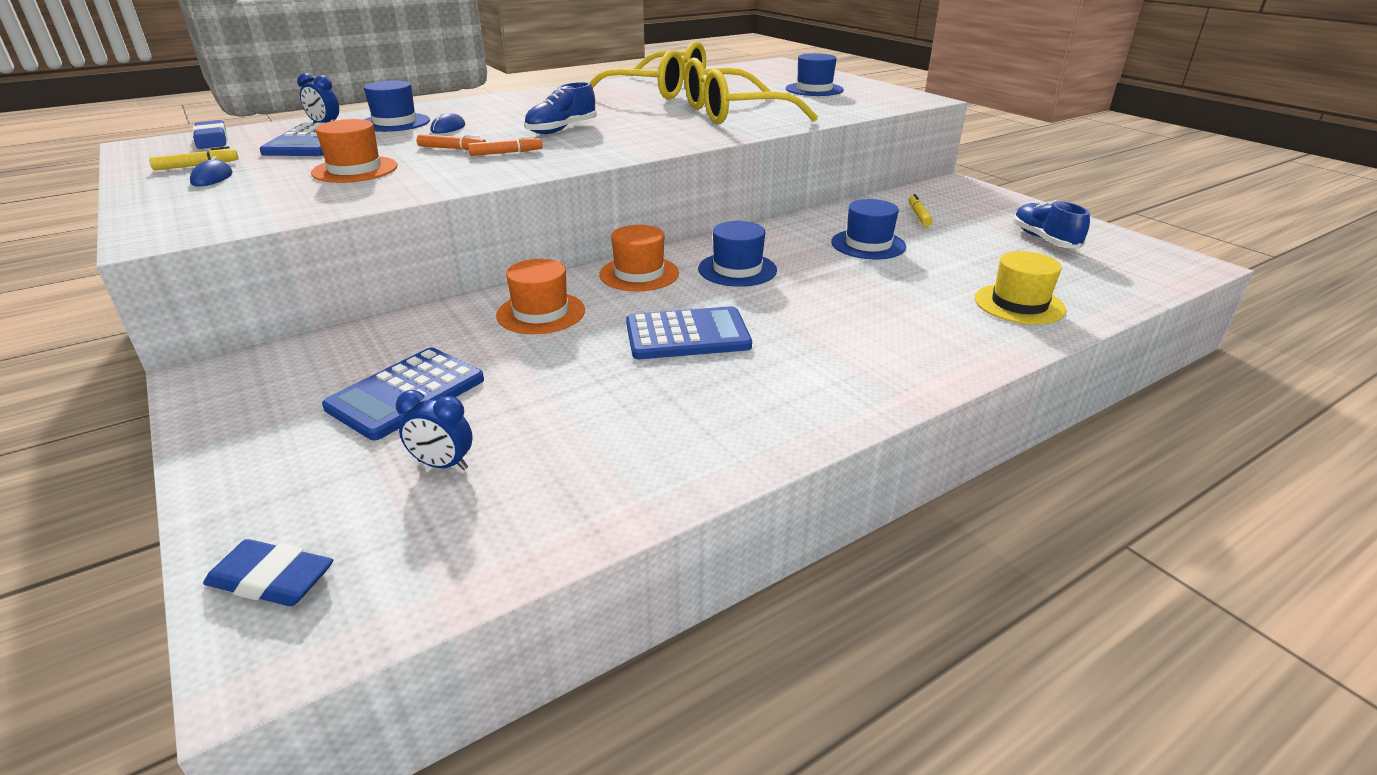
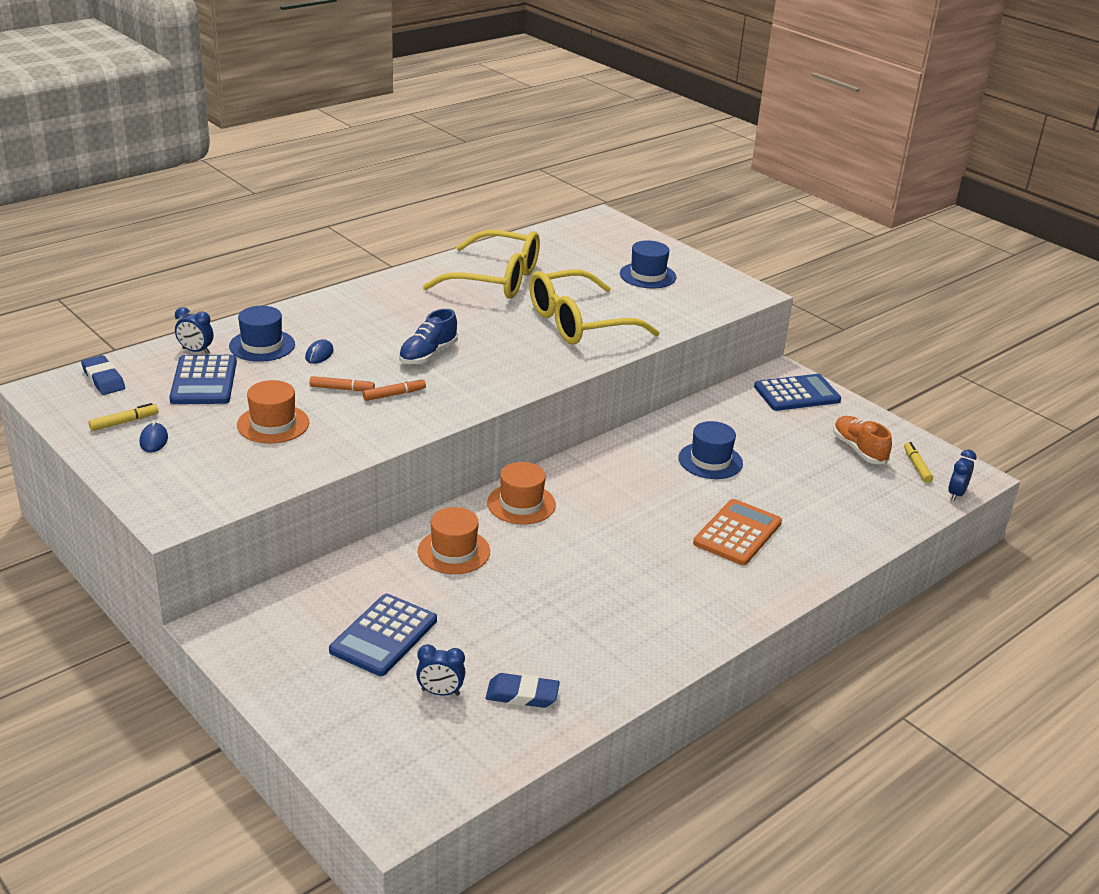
camera: 10 degrees left, 0 degrees up
(271, 580) = (372, 776): blue eraser -> blue eraser (522, 695)
(687, 335) = (579, 569): blue calculator -> blue calculator (797, 394)
(737, 269) = (603, 495): blue hat -> none
(895, 307) = (737, 533): none -> orange calculator
(918, 216) = (752, 421): yellow marker -> yellow marker (916, 466)
(1019, 304) = (833, 526): yellow hat -> none
(1044, 240) = (859, 450): blue shoe -> orange shoe
(1174, 279) = (956, 494): none -> blue clock

